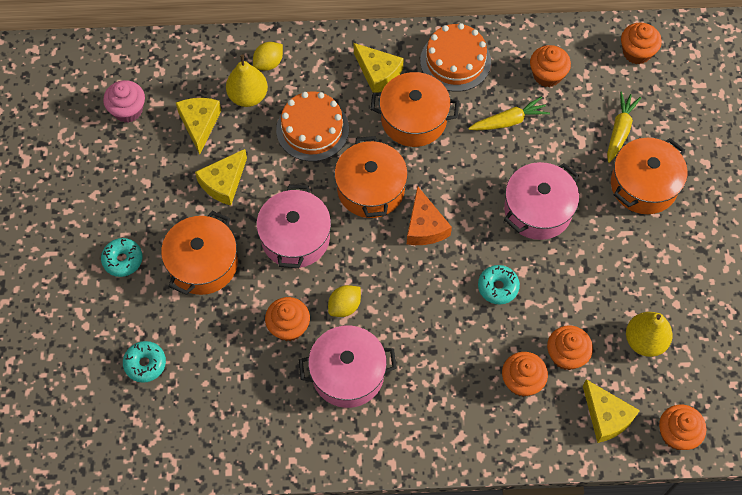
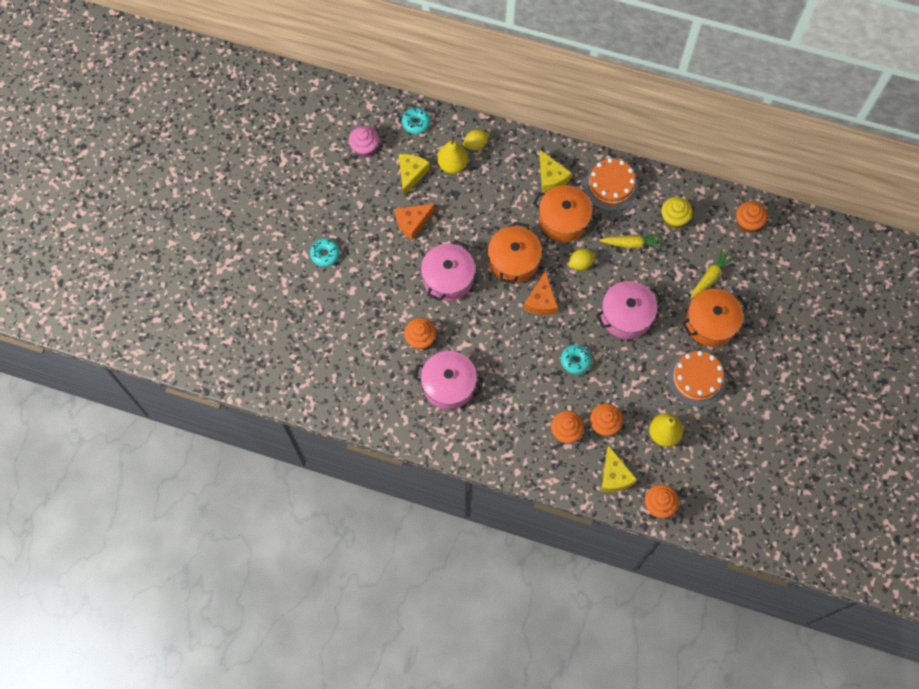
camera: 20 degrees right, 5 degrees up
(145, 364) = (316, 331): turquoise donut -> turquoise donut (416, 123)
(203, 263) = (378, 275): orange pot -> none
(224, 183) = (413, 222): yellow cheese -> orange cheese
(312, 129) = (488, 204): orange cake -> orange cake (696, 379)
(344, 306) = (464, 338): yellow lemon -> yellow lemon (580, 263)
(547, 75) = (674, 218): orange cupcake -> yellow cupcake

